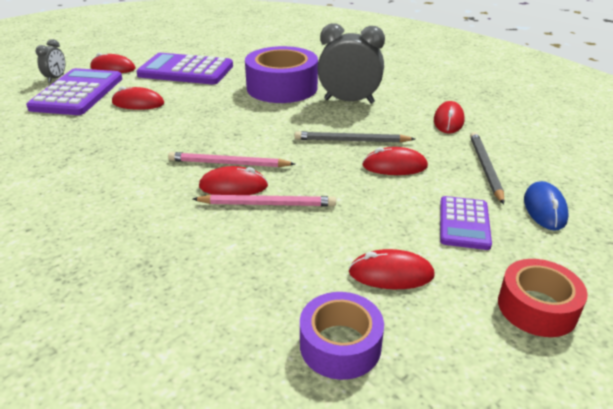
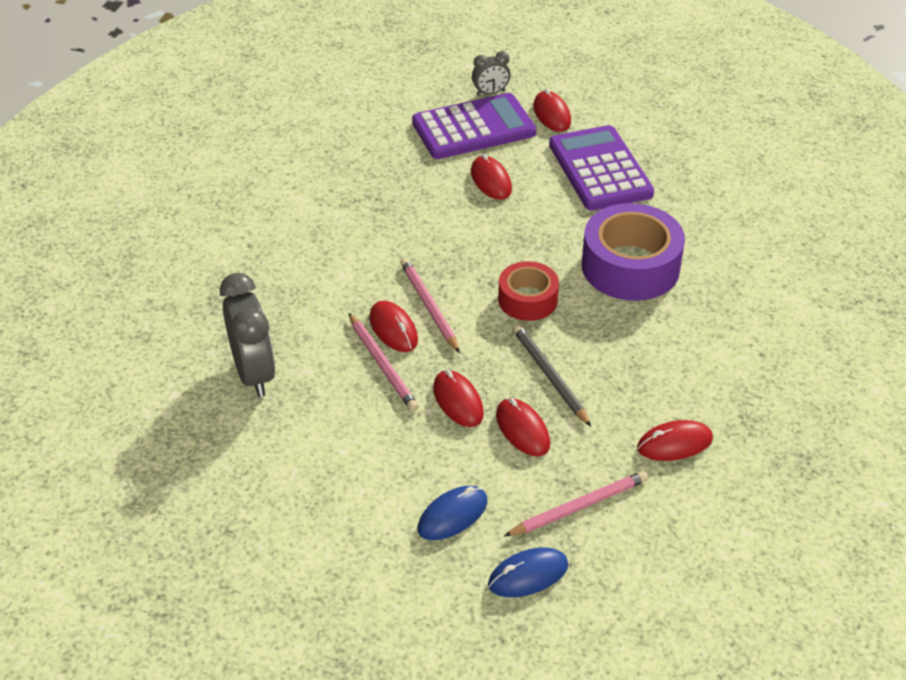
camera: 60 degrees right, 10 degrees up
(340, 345) = (237, 483): purple tape -> none
(349, 101) = (647, 337): grey clock -> grey clock (254, 373)
(391, 274) = (338, 485): red mouse -> red mouse (458, 401)
(464, 223) = (452, 515): purple calculator -> blue mouse
(485, 168) = (579, 506): grey pencil -> pink pencil
(537, 307) = (356, 596): red tape -> red tape (527, 300)

